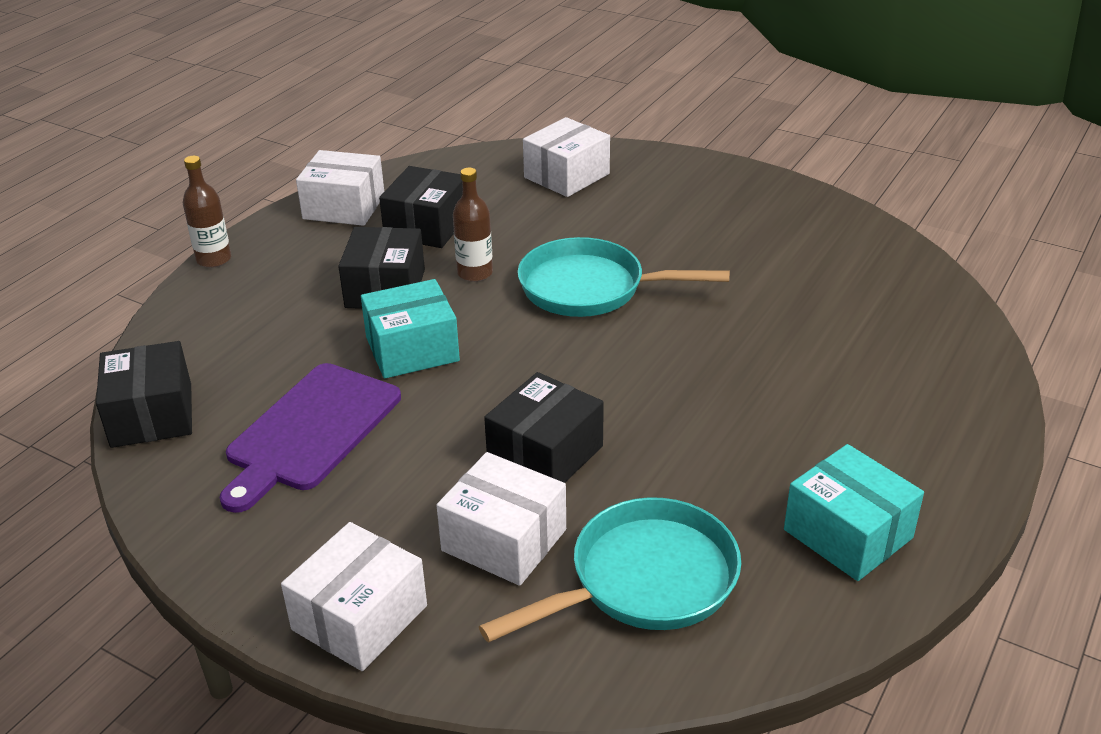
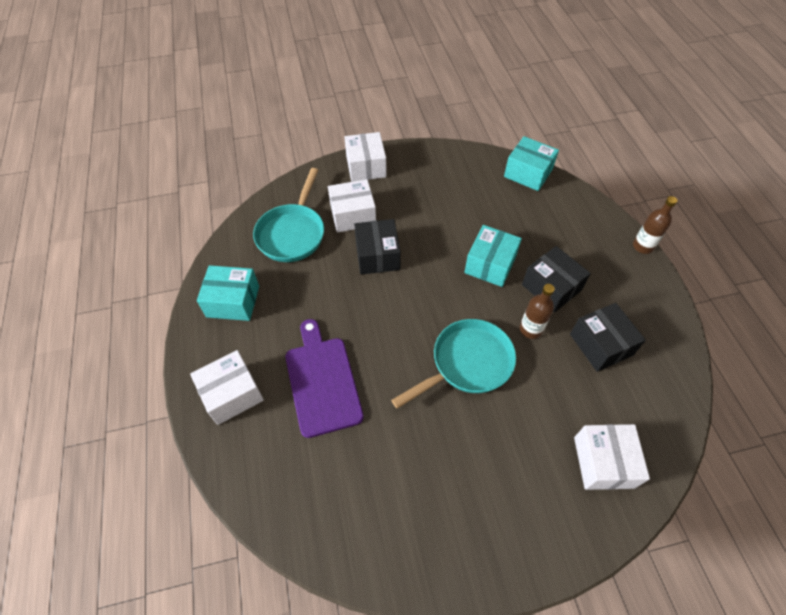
camera: 135 degrees right, 20 degrees up
(151, 415) = (528, 173): black box -> turquoise box
(310, 431) = (469, 205): purple cutting board -> purple cutting board (322, 381)
(344, 207) = (658, 325): white box -> white box (232, 394)

